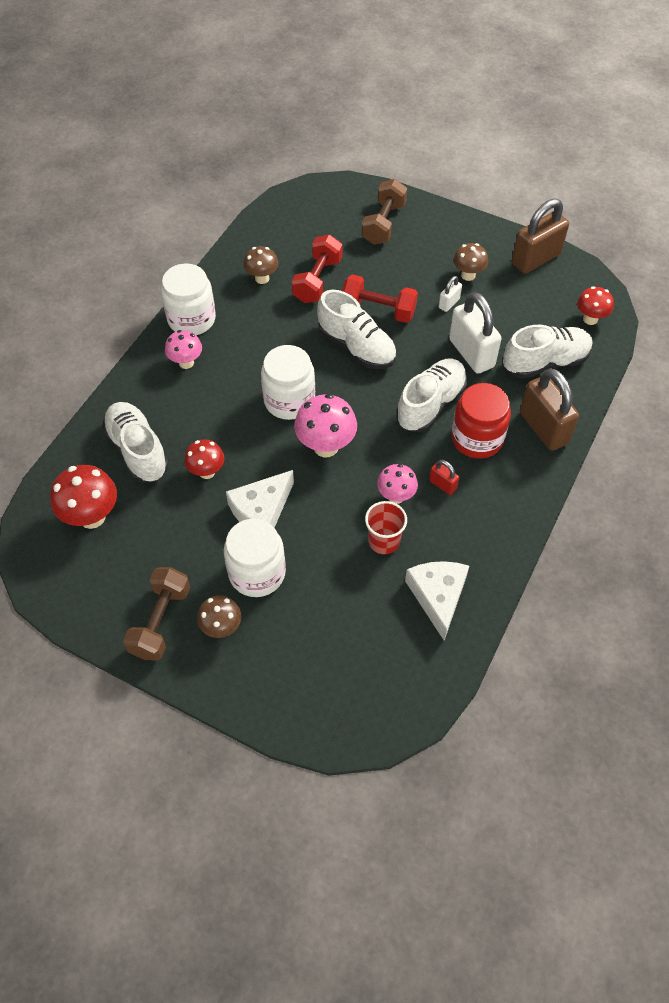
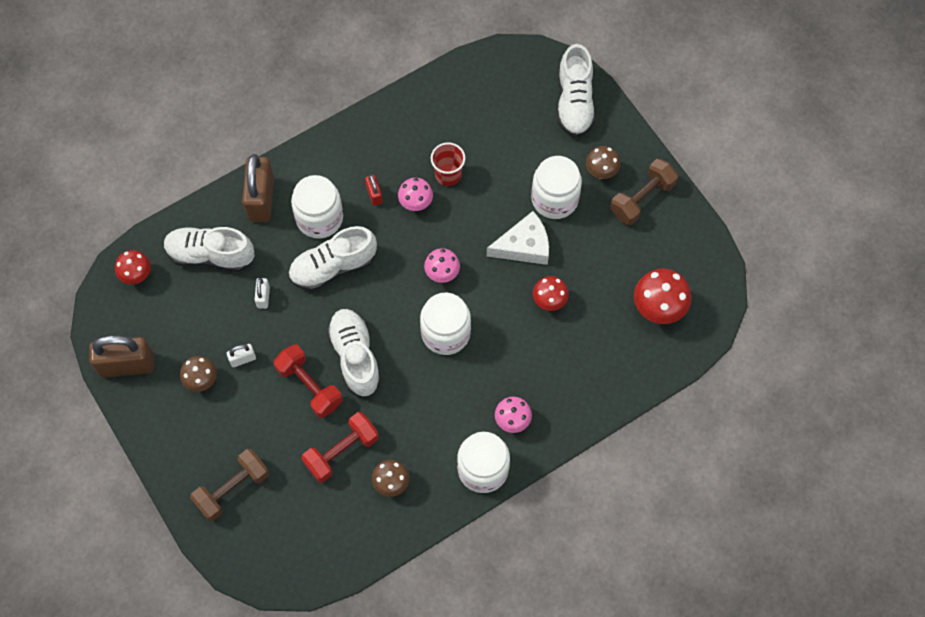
camera: 150 degrees left, 10 degrees up
(138, 450) = (595, 351): white shoe -> white shoe (574, 103)
(326, 446) = (442, 274): pink mushroom -> pink mushroom, size x0.63
(438, 596) = (437, 116): white cheese -> none
(471, 353) = (263, 297): white padlock -> white padlock, size x0.47
(477, 438) = (319, 218): red jar -> white jar

